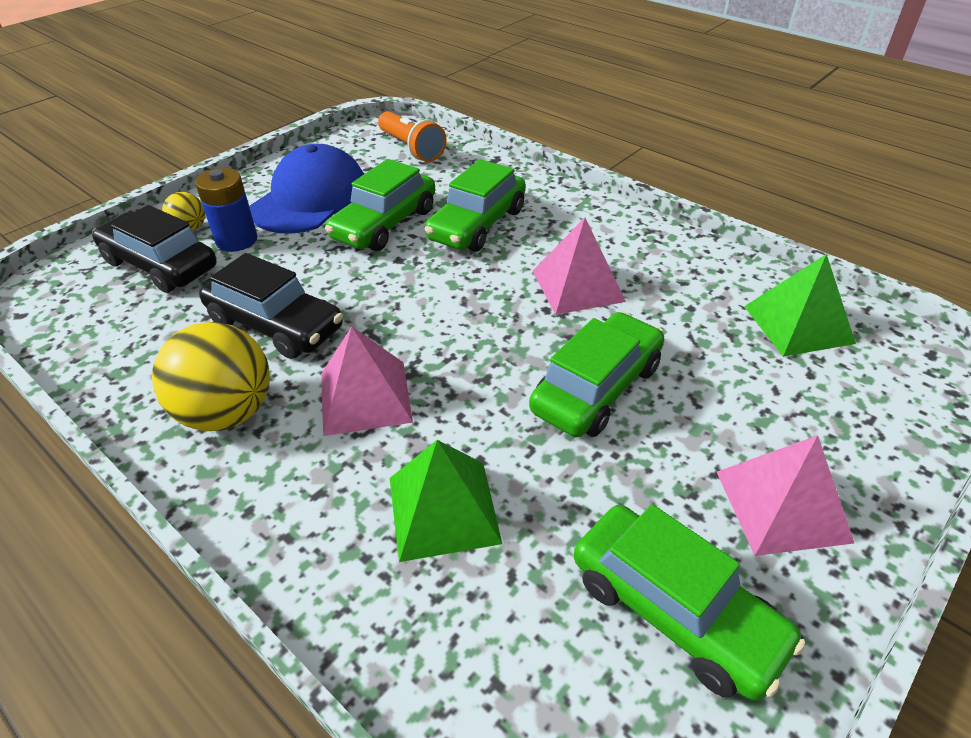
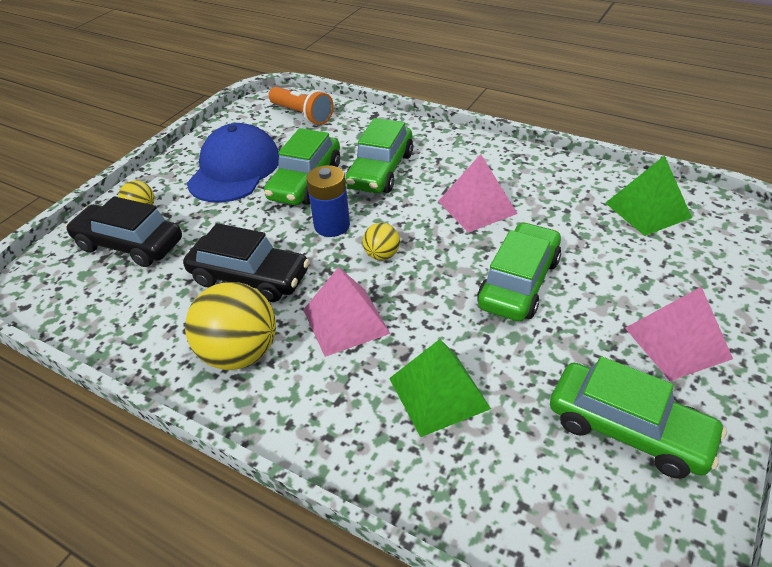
camera: 10 degrees left, 0 degrees up
(236, 240) = (186, 214): blue battery -> blue battery (332, 225)
(440, 325) = (382, 255): none -> yellow ball

